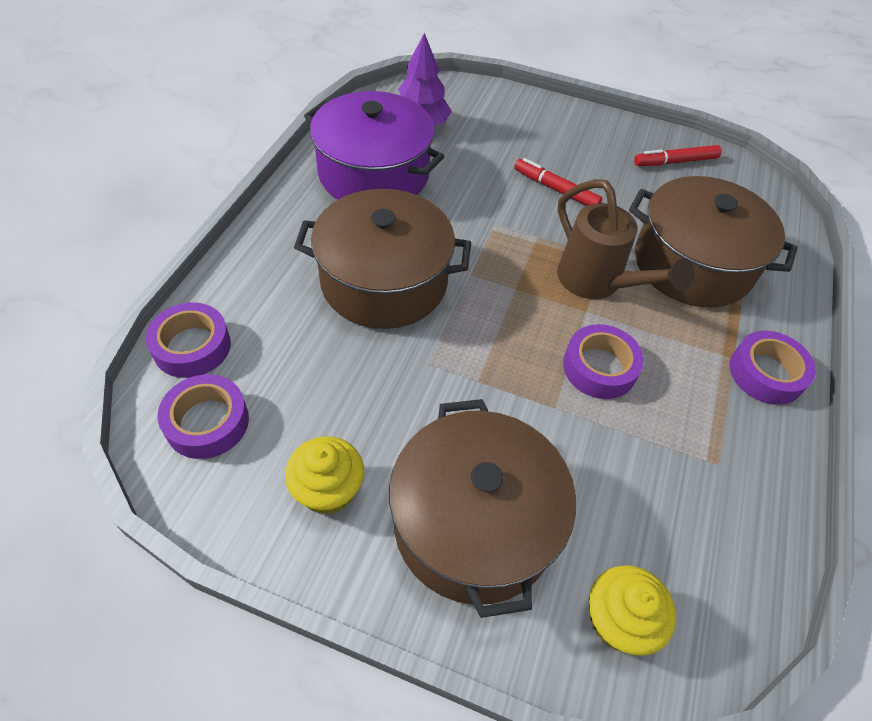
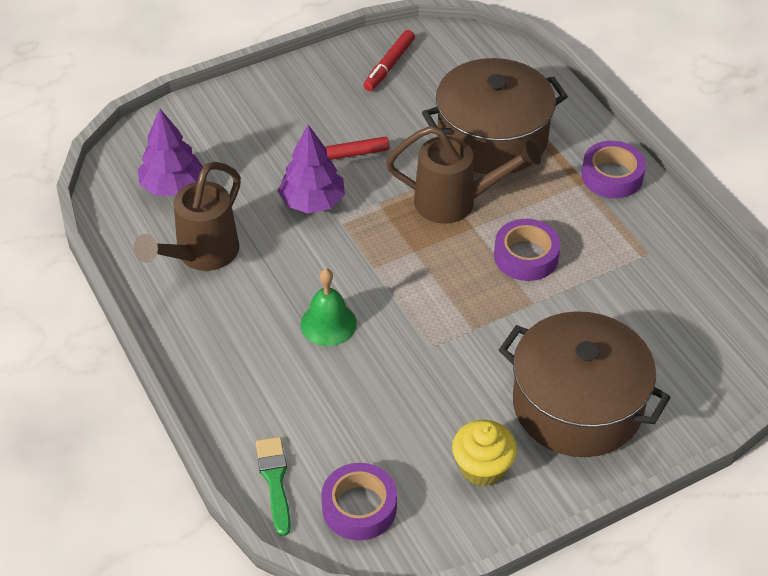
camera: 45 degrees left, 5 degrees down
(192, 346) = (275, 480): purple tape -> green brush
(374, 174) = (200, 255): purple pot -> brown watering can
(384, 282) = (328, 324): brown pot -> green bell
(492, 200) = (312, 202): none -> purple tree
(618, 620) = (698, 378): yellow cupcake -> none

